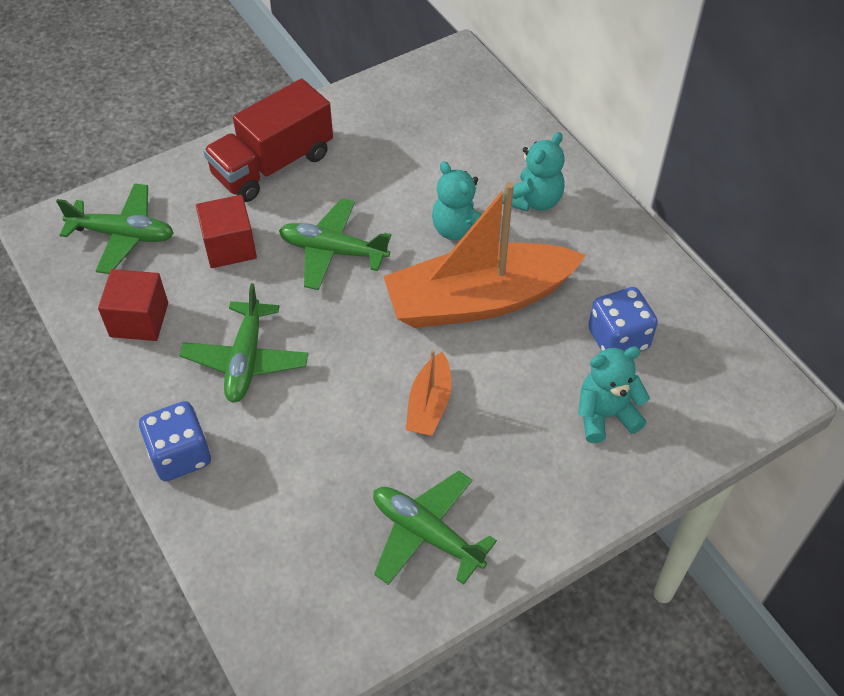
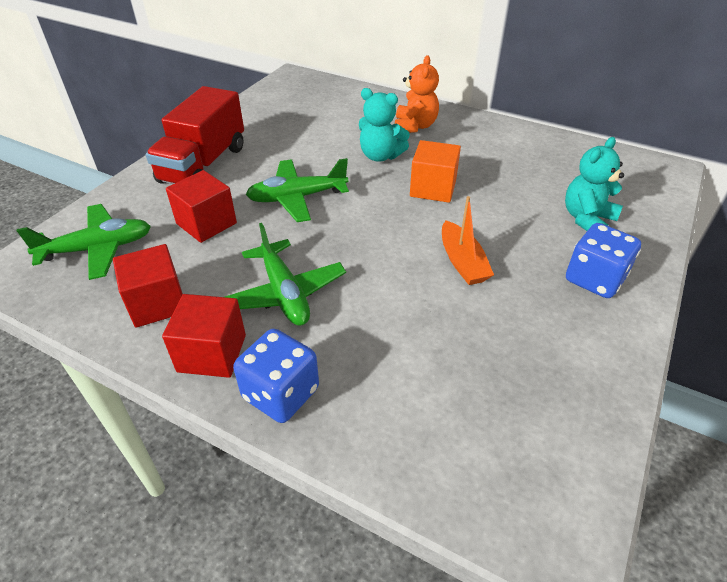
camera: 30 degrees left, 10 degrees down
(152, 391) = (212, 353): none -> red cube
(427, 534) = (552, 351): green plane -> none
(478, 300) = (433, 188): orange boat -> orange cube
(534, 200) = (415, 126): turquoise teddy bear -> orange teddy bear
(618, 339) = (546, 176): blue dice -> blue dice (594, 279)

